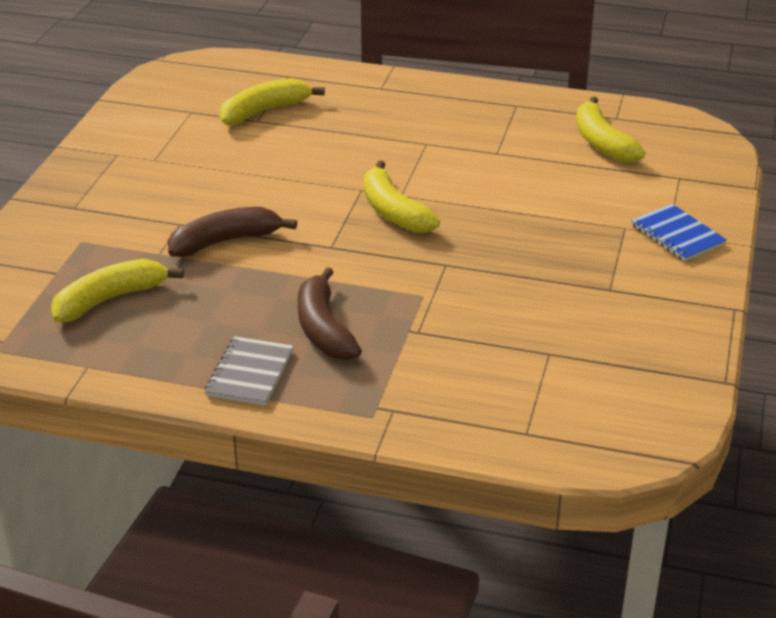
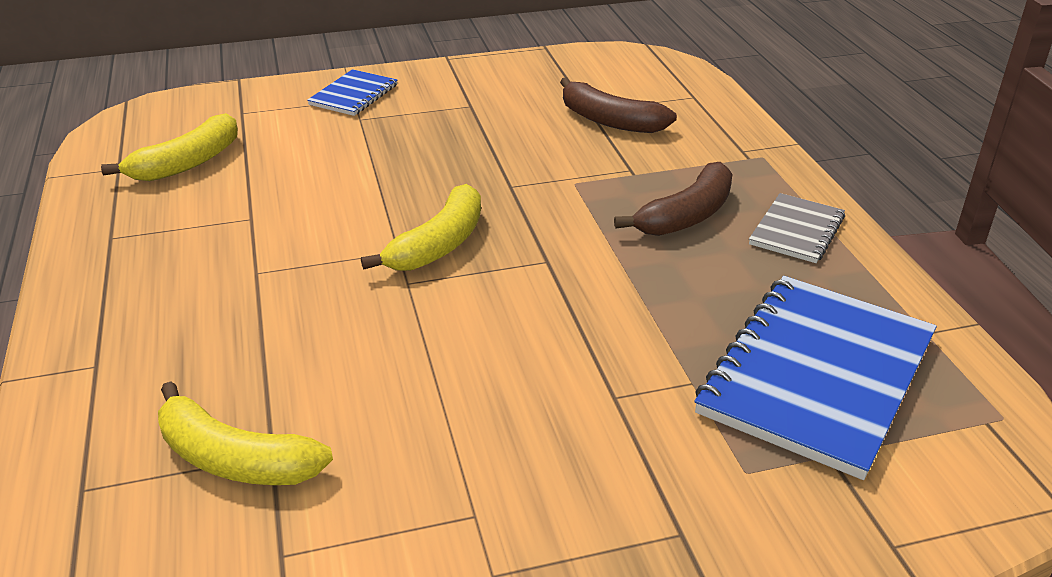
camera: 120 degrees left, 0 degrees up
(110, 299) = (816, 375): yellow banana -> blue notebook
(225, 241) = (614, 339): brown banana -> brown banana (610, 121)
(249, 373) = (797, 230): grey notebook -> grey notebook turned 45 degrees counterclockwise

